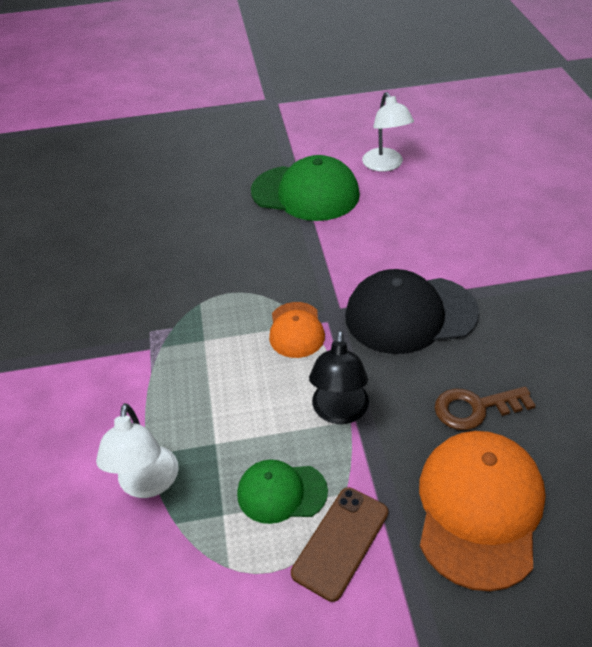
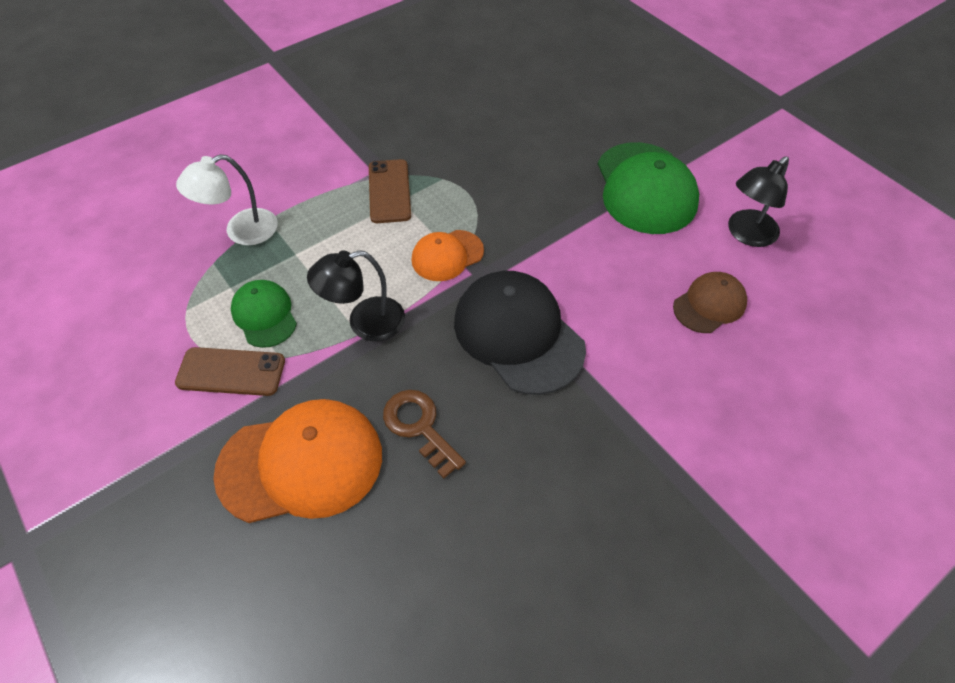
camera: 60 degrees right, 10 degrees up
(186, 345) = (389, 191): none -> brown phone
(385, 165) = (746, 234): white lamp -> black lamp
(438, 206) = (709, 304): none -> brown cap

